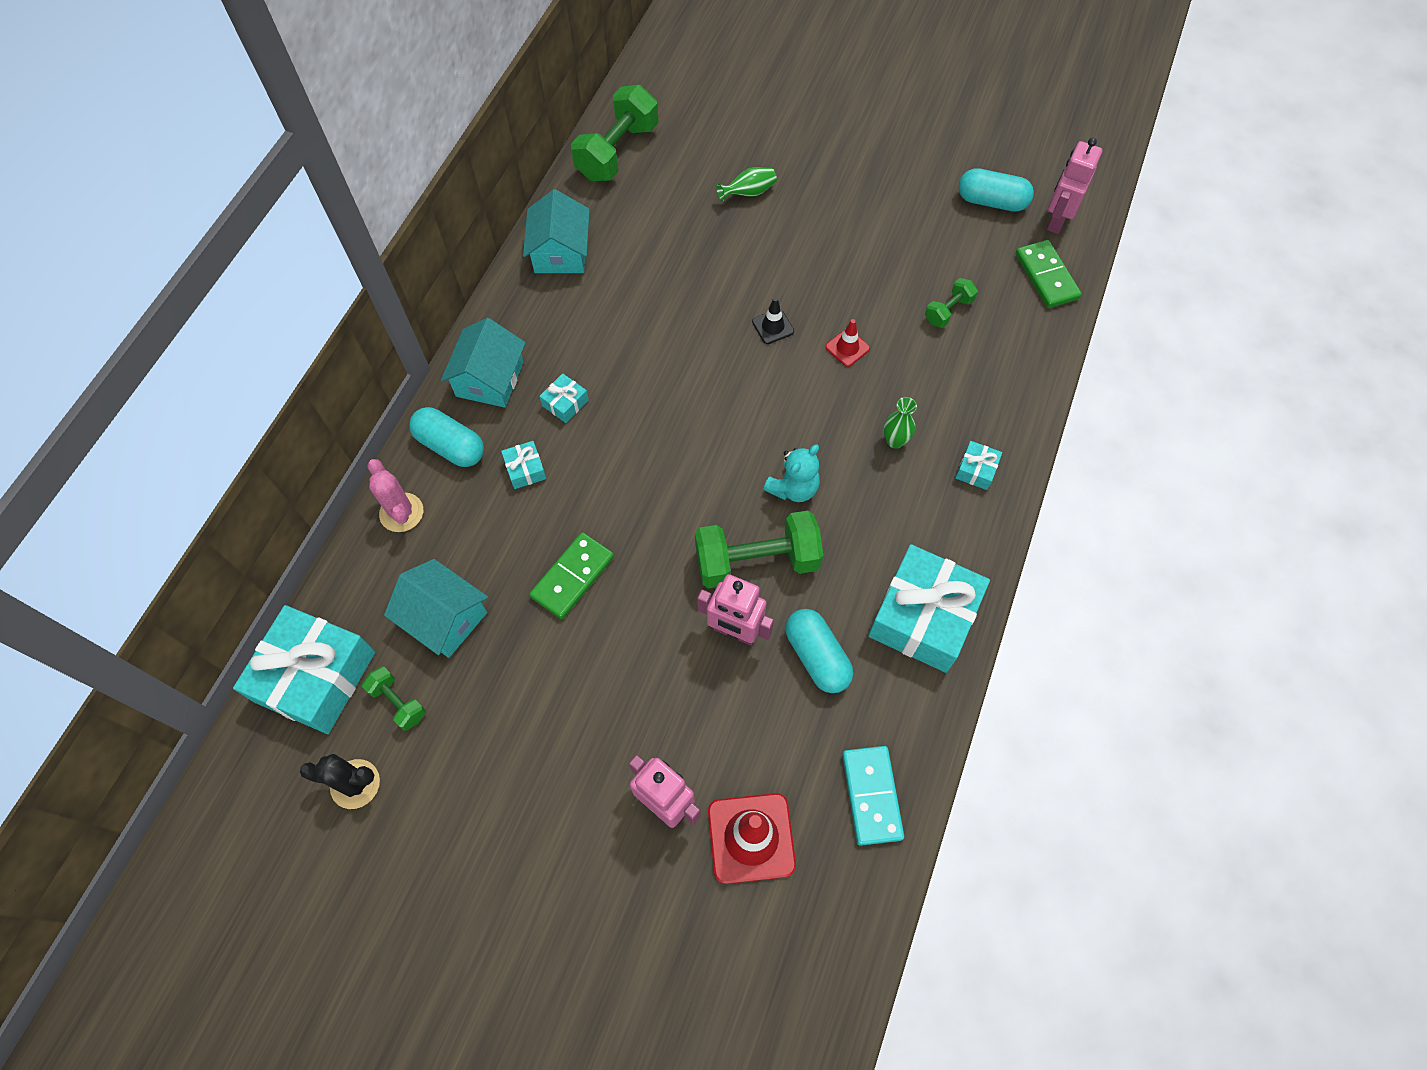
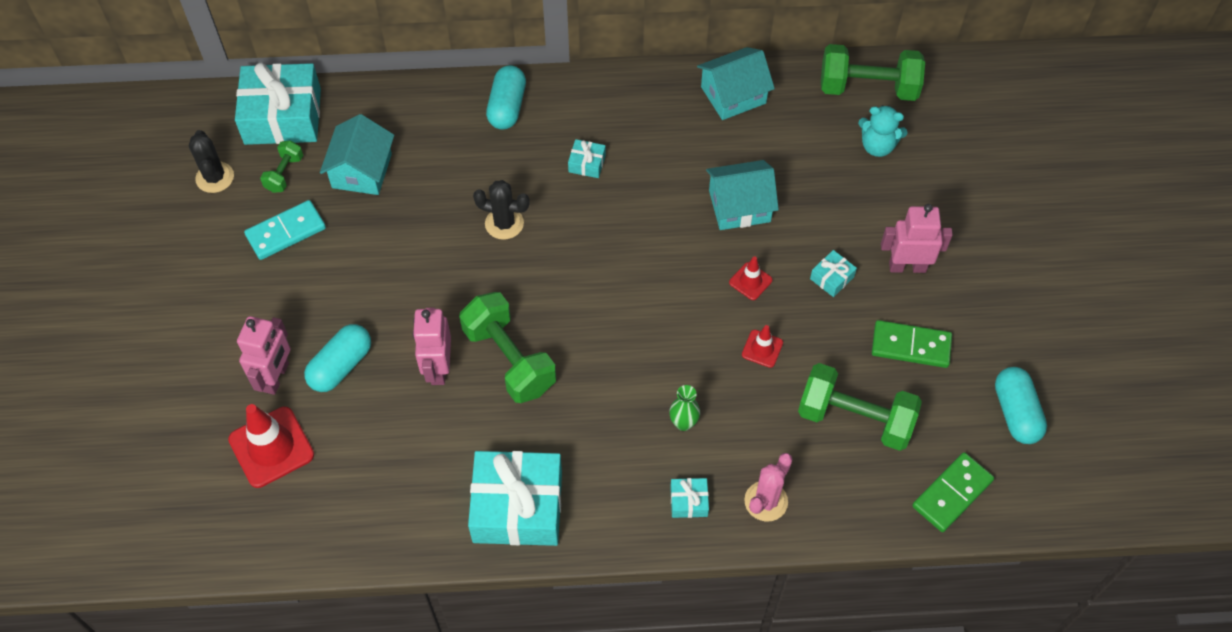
camera: 65 degrees right, 5 degrees down
(401, 512) = (434, 103): pink cactus -> pink cactus (766, 501)
(490, 379) = (581, 104): turquoise house -> turquoise house (739, 206)
(525, 469) = (512, 164): turquoise gift -> turquoise gift (832, 278)
(572, 577) = (434, 237): green domino -> green domino (911, 346)
(594, 504) = (504, 223): none -> black cactus
(748, 193) = (888, 205): green vase -> none
(773, 326) = (750, 281): black traffic cone -> red traffic cone
(793, 488) = (593, 360): turquoise teddy bear -> turquoise teddy bear (877, 146)
(817, 656) = (443, 437): turquoise capsule -> turquoise capsule (341, 366)
(872, 795) = (339, 522): turquoise domino -> turquoise domino (286, 232)
(948, 311) = (855, 418): green dumbbell -> green dumbbell, size x1.98
(1057, 220) = (1032, 481): pink robot -> pink robot (907, 266)

